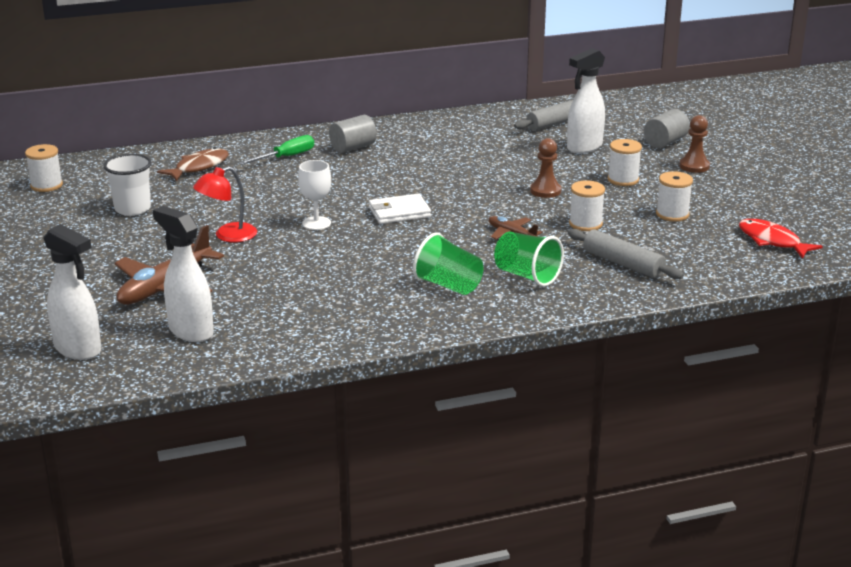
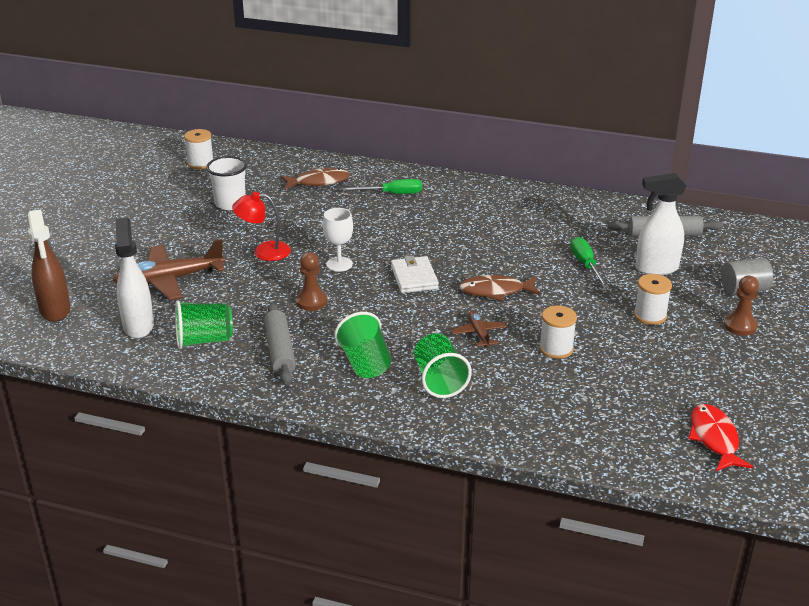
camera: 35 degrees right, 5 degrees up
(78, 350) = (55, 311): white spray bottle -> brown spray bottle
(275, 319) = (204, 340): none -> green cup
(353, 147) = (455, 202): grey cylinder -> none
(399, 212) = (414, 277): white wallet -> white wallet turned 60 degrees clockwise
(482, 201) = (495, 291): none -> brown fish
(528, 161) = (586, 265): none -> green screwdriver
(545, 191) = (563, 301): brown pawn -> brown pawn (311, 301)
(623, 264) = (537, 403): grey rolling pin -> grey rolling pin (279, 351)
(672, 214) = (650, 370): white spool -> none

